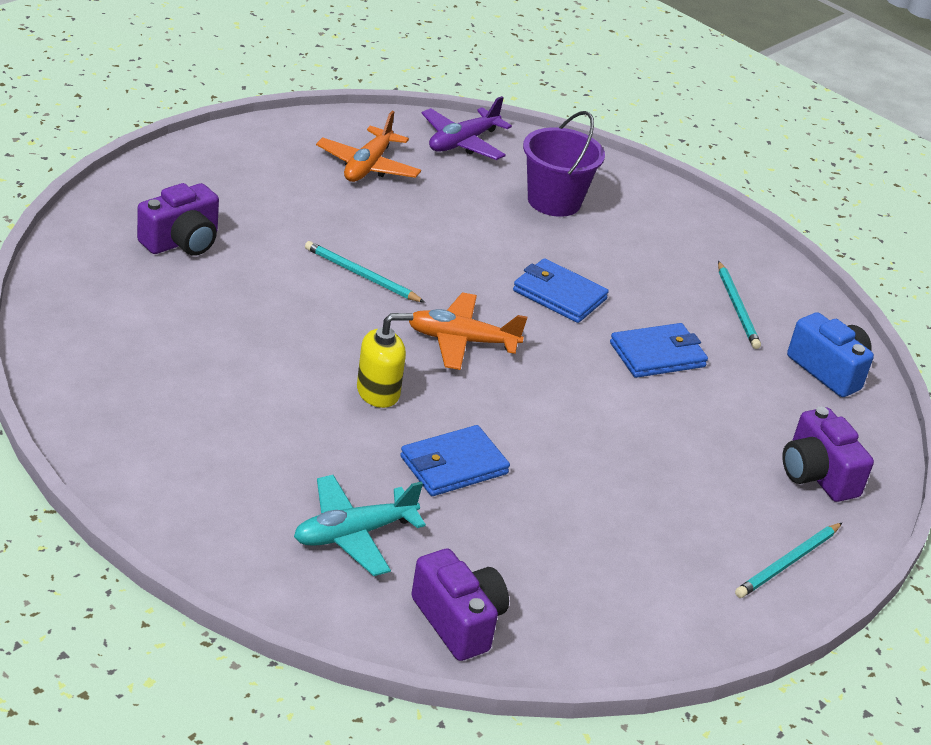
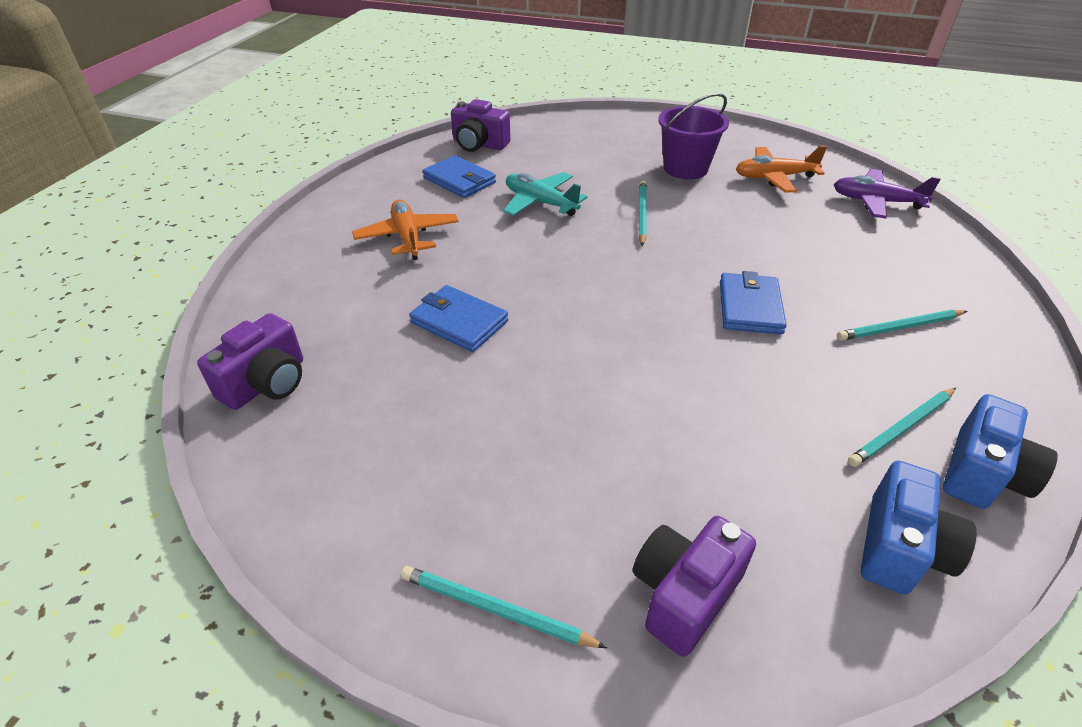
camera: 70 degrees right, 5 degrees up
(182, 241) = (587, 149): purple camera -> purple camera (479, 144)
(353, 534) = (340, 301): turquoise plane -> turquoise plane (540, 202)
(378, 392) = (514, 262): yellow soap dispenser -> none
(461, 341) = (620, 278): orange plane -> orange plane (407, 237)
(554, 201) = (878, 265): purple bucket -> purple bucket (685, 168)
(637, 242) = (899, 328): none -> turquoise pencil
(657, 355) = (743, 393): blue wallet -> blue wallet (459, 180)
(792, 302) = (982, 473): none -> blue camera

